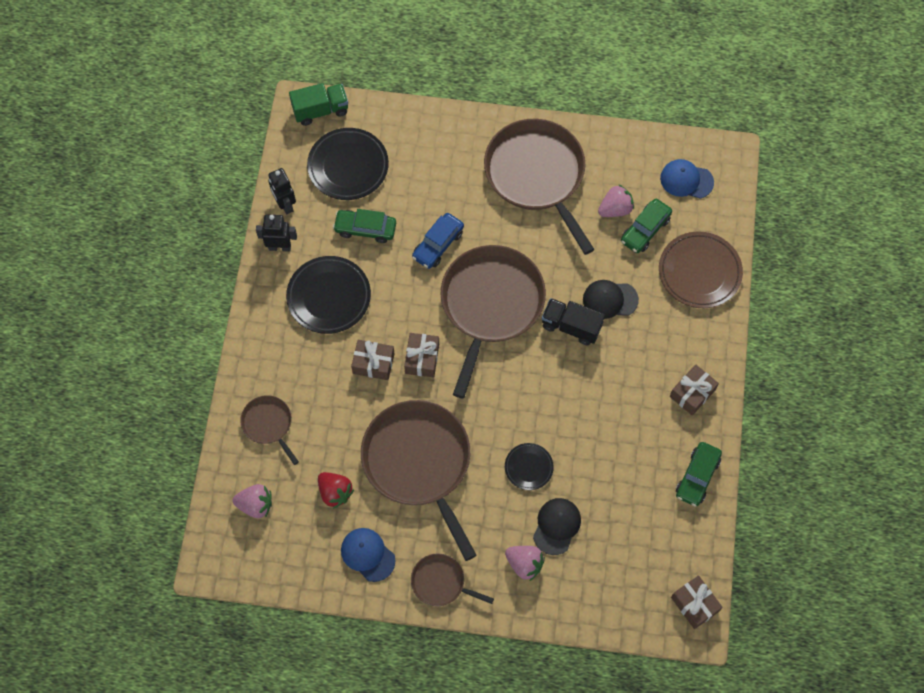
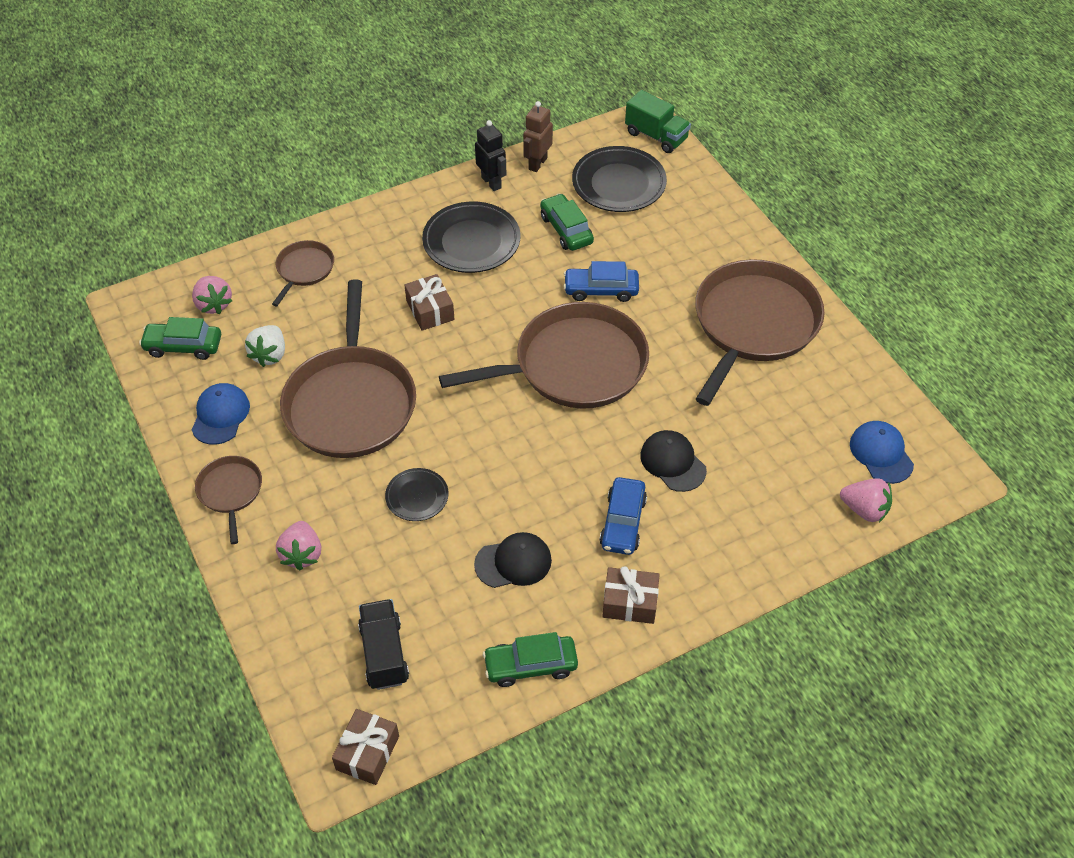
camera: 55 degrees right, 15 degrees down
(285, 204) = (537, 163): black robot -> brown robot
(335, 492) = (269, 355): red strawberry -> white strawberry
(419, 463) = (351, 402): brown pan -> brown pan turned 150 degrees clockwise
(422, 358) = (467, 344): brown gift -> none
(556, 526) = (367, 559): black cap -> black cap (513, 562)
(571, 326) = (610, 445): black truck -> black truck (384, 653)
(615, 209) = (782, 409): pink strawberry -> pink strawberry (864, 509)
(633, 359) = (623, 522): none -> blue car
(645, 230) = (784, 449): green car -> green car (183, 346)
(699, 272) = (783, 527): brown plate -> none

